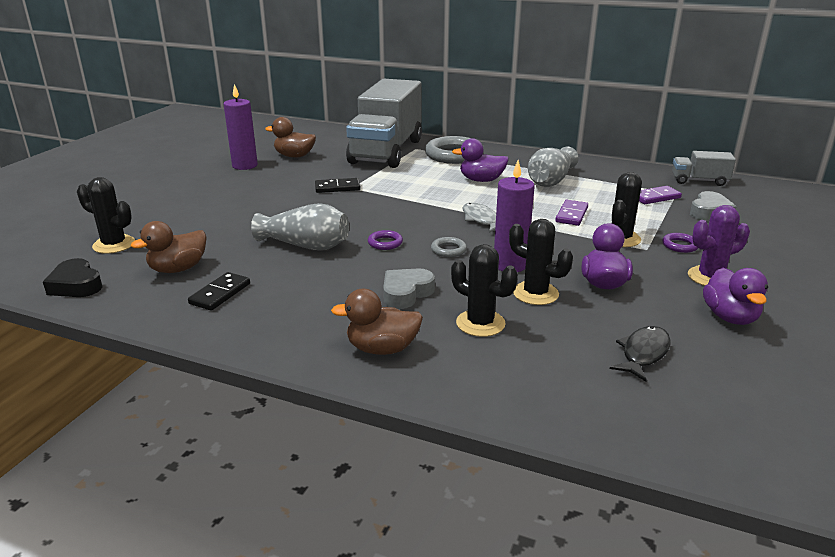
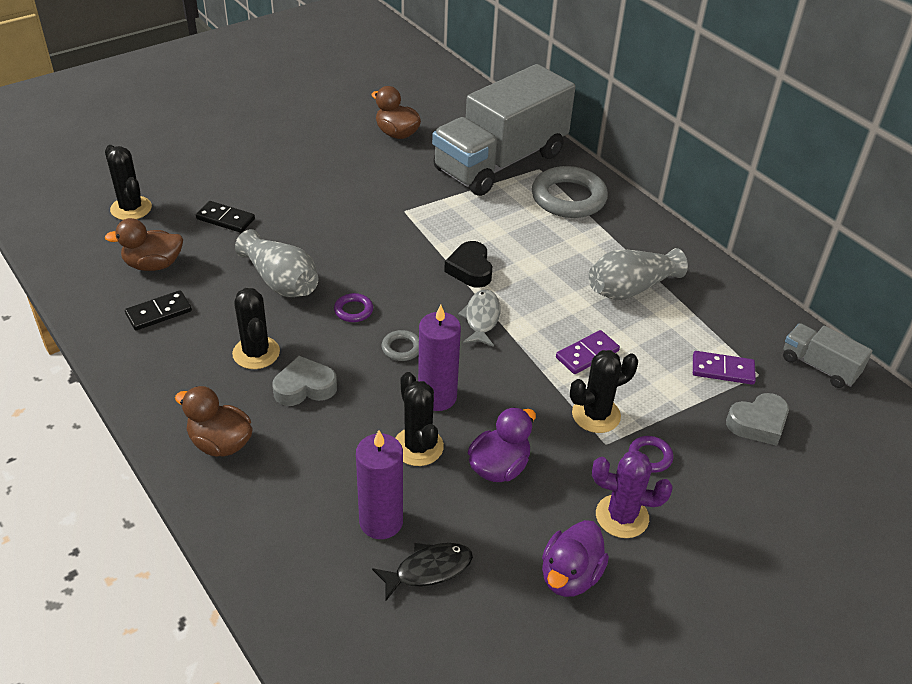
camera: 30 degrees right, 15 degrees up
(76, 285) = (66, 250): black heart -> black heart (470, 269)
(245, 165) = (334, 132): purple candle -> purple candle (381, 522)
(337, 187) = (390, 205): black domino -> black domino (225, 219)
(480, 323) = (328, 457): black cactus -> black cactus (256, 353)
(481, 180) = (552, 255): purple duck -> none

